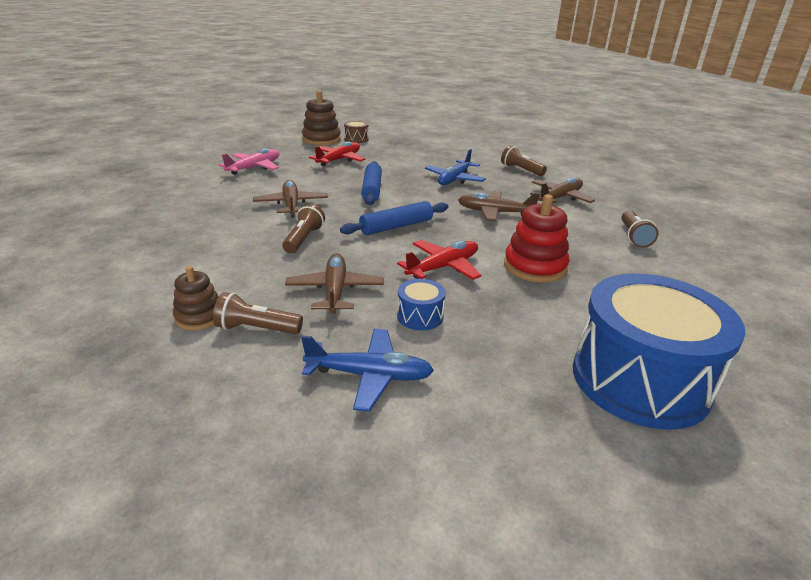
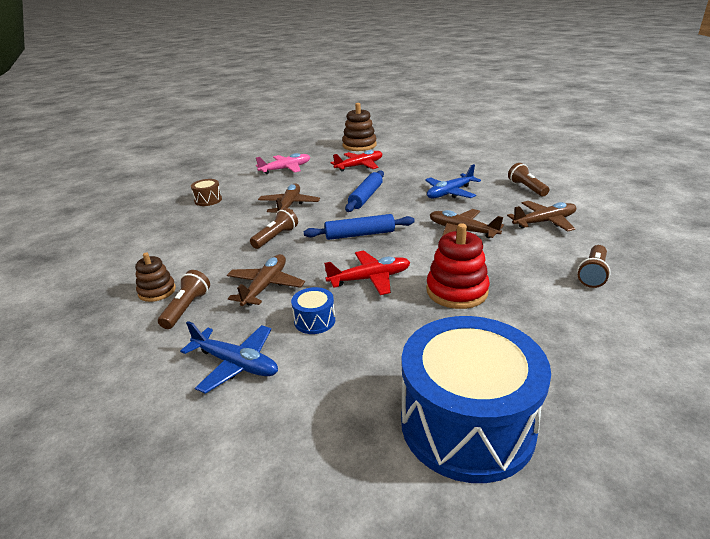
camera: 25 degrees right, 0 degrees up
(257, 329) = (187, 308): brown flashlight -> brown flashlight turned 75 degrees clockwise
(356, 139) = (390, 146): brown drum -> brown drum (208, 200)

